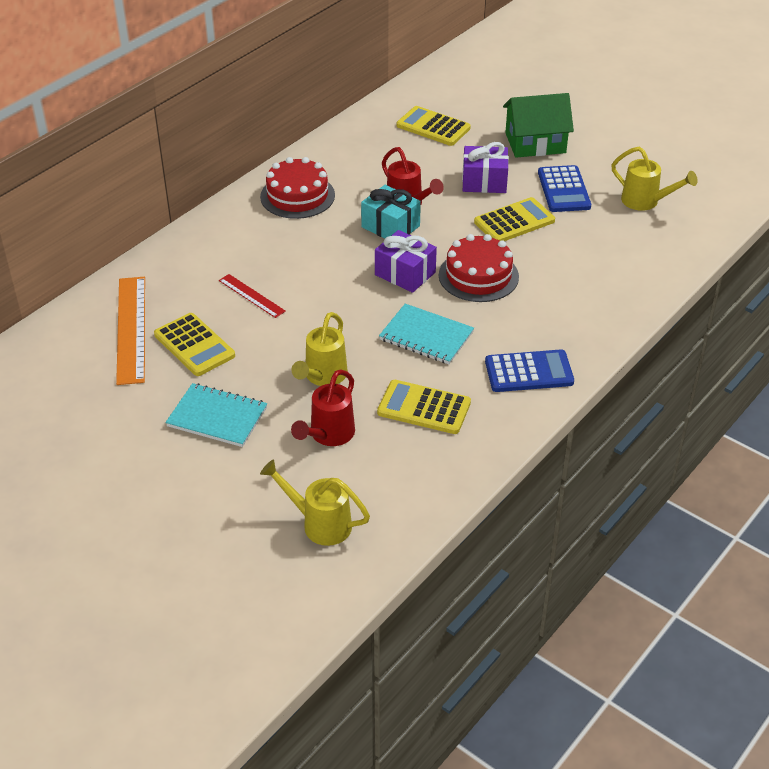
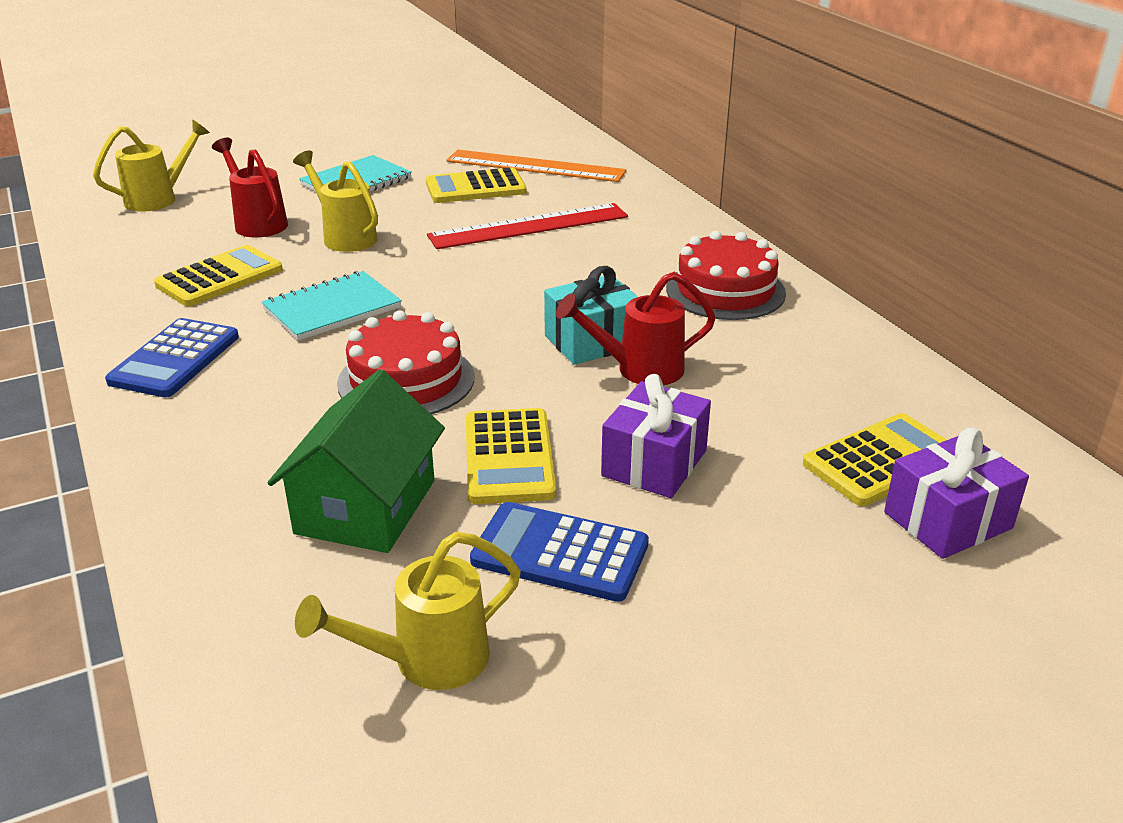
camera: 115 degrees right, 10 degrees down
(251, 296) = (529, 226): red ruler -> red ruler, size x1.85
(405, 273) = (472, 325): purple gift -> purple gift (947, 520)
(535, 143) = (759, 578): green house -> green house (365, 507)

